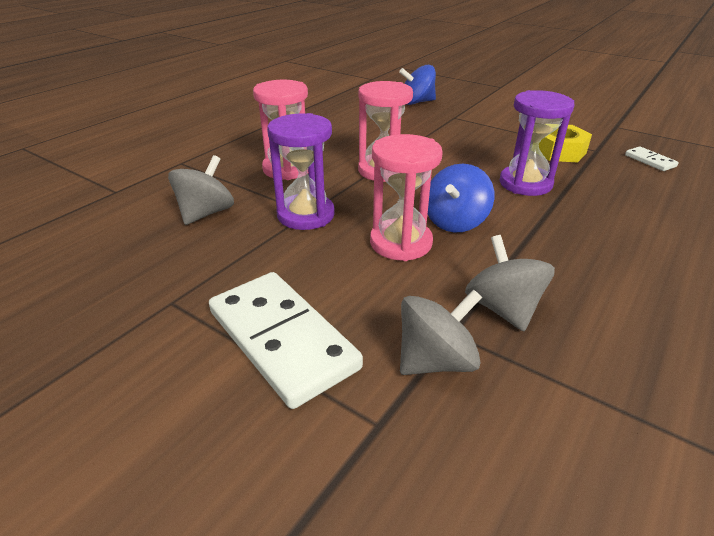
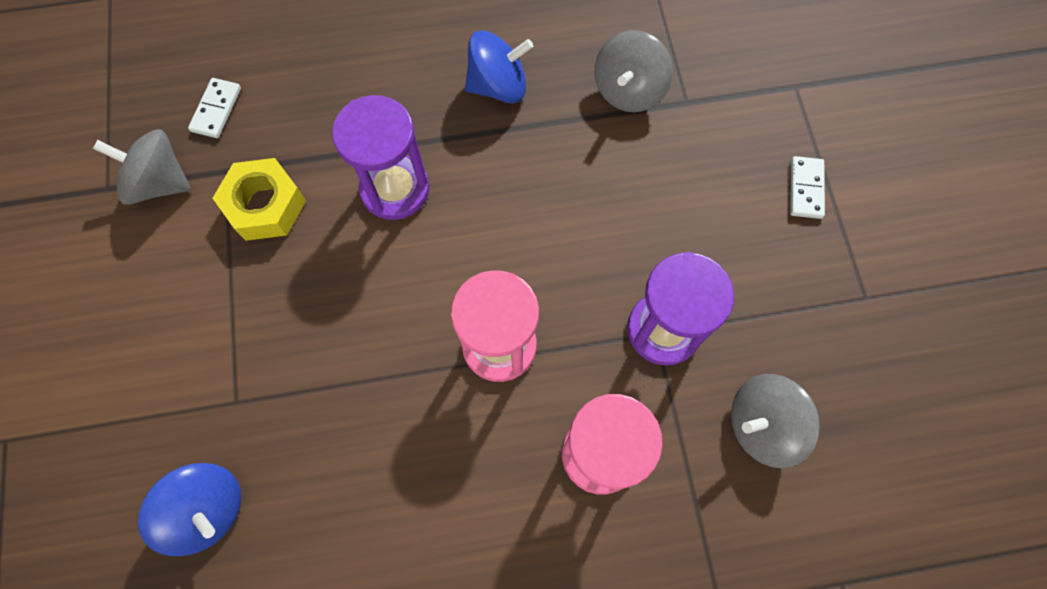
camera: 135 degrees left, 35 degrees up
(282, 340) = (806, 189): white domino -> white domino, size x0.45
(401, 243) = (620, 212): pink hourglass -> none
(435, 360) = (721, 94): grey spinning top -> grey spinning top (159, 182)
(455, 221) = (539, 197): blue spinning top -> blue spinning top (498, 86)

